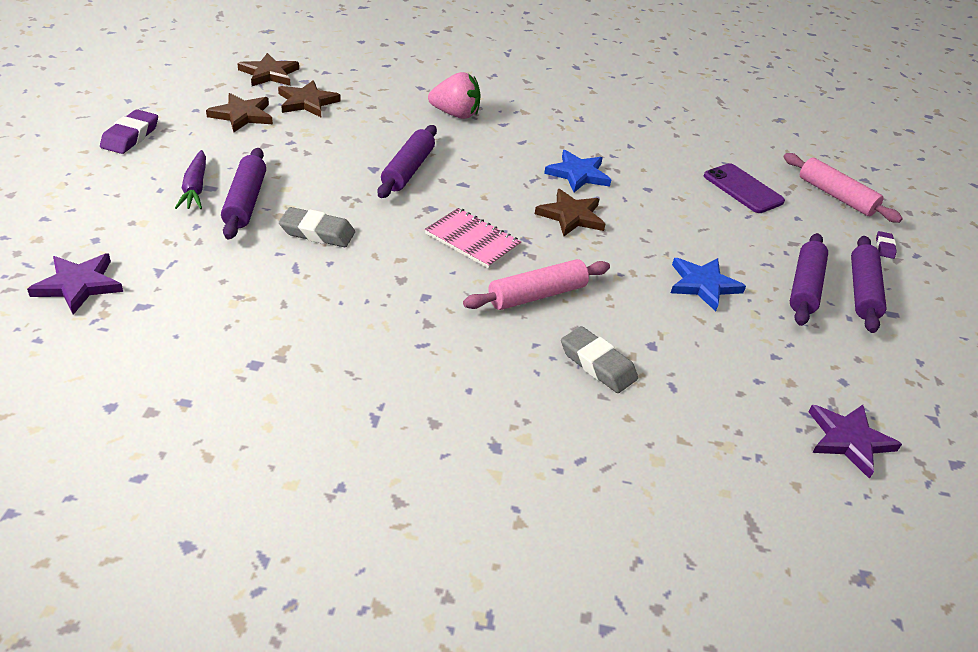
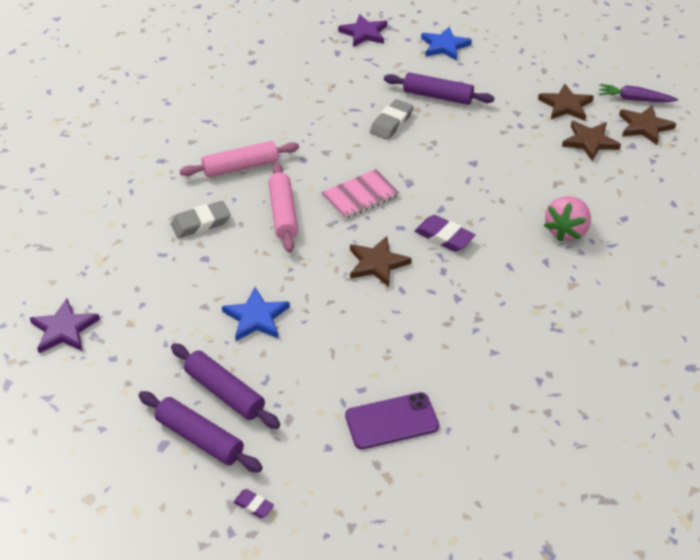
camera: 115 degrees right, 5 degrees up
(130, 136) = (534, 54): purple eraser -> purple eraser (444, 237)
(195, 188) = (459, 77): purple carrot -> purple carrot (634, 99)
(408, 170) = (468, 181): purple rolling pin -> none
(578, 174) = (443, 290): blue star -> blue star (444, 46)
(836, 196) = (357, 514): pink rolling pin -> pink rolling pin (241, 167)

